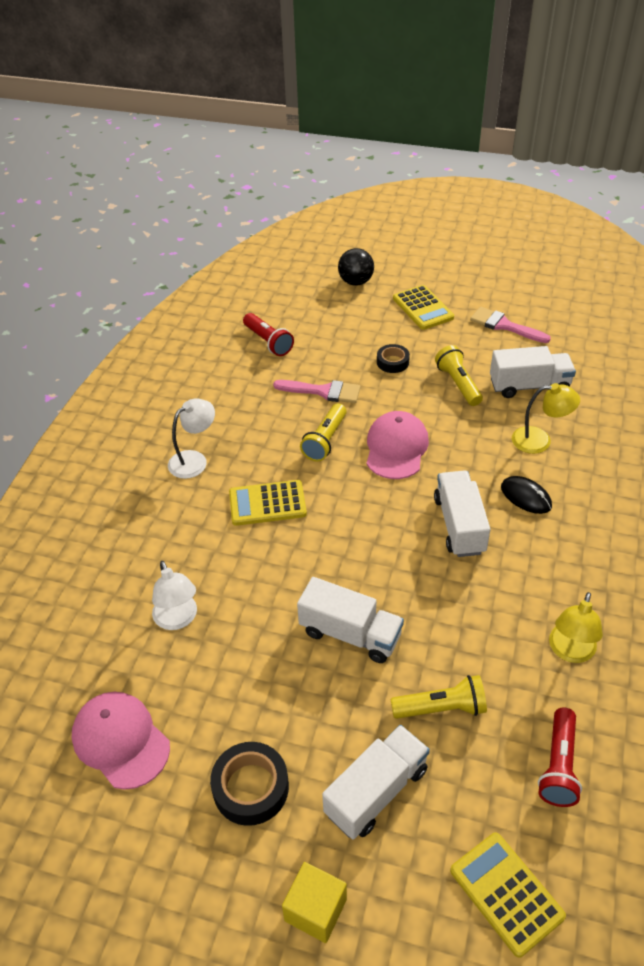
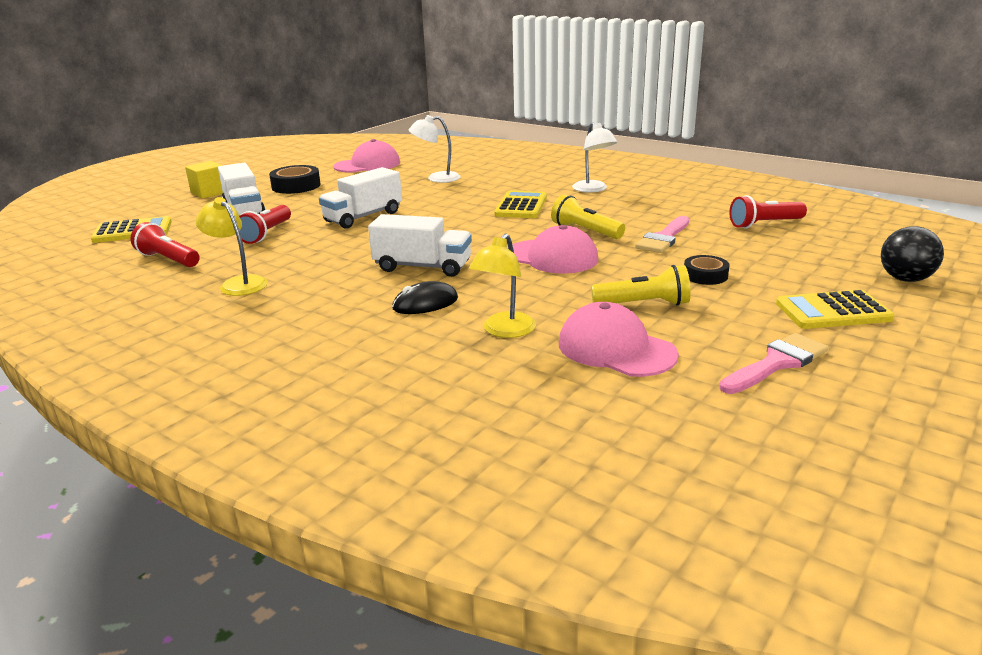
camera: 110 degrees right, 20 degrees down
(441, 708) = (266, 234): yellow flashlight -> red flashlight
(529, 386) = (616, 349): white truck -> pink cap

